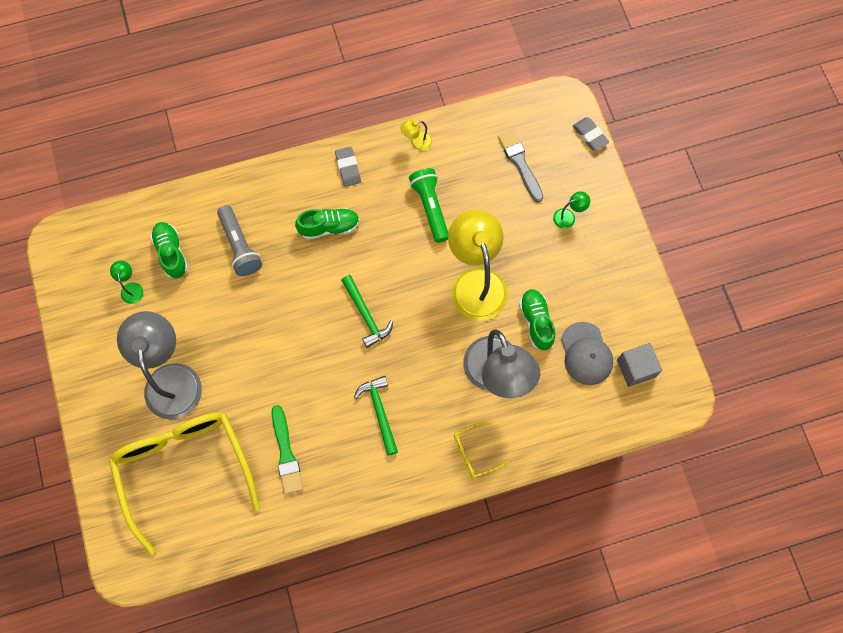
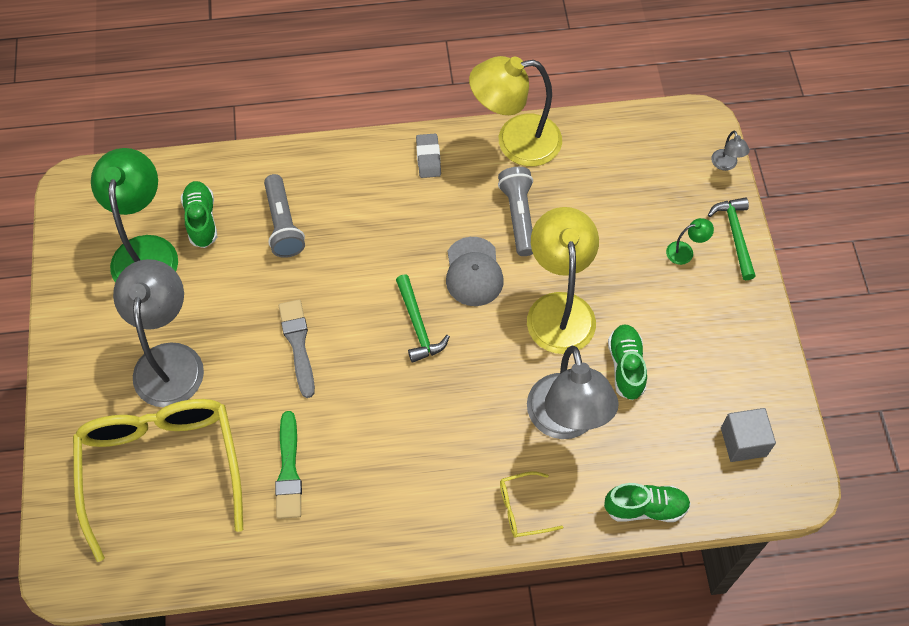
camera: 10 degrees right, 10 degrees down
(131, 288) = (146, 251): green lamp -> green lamp, size x2.48
(329, 227) = (393, 220): green shoe -> green shoe (645, 508)
(379, 412) = (413, 440): green hammer -> green hammer (735, 235)
(416, 142) = (515, 142): yellow lamp -> yellow lamp, size x2.48
(430, 207) = (518, 216): green flashlight -> grey flashlight
(520, 163) = (635, 183): grey brush -> grey brush (298, 344)
(586, 353) = (683, 414): grey cap -> grey cap (473, 272)
(590, 135) = (726, 165): grey eraser -> grey lamp

